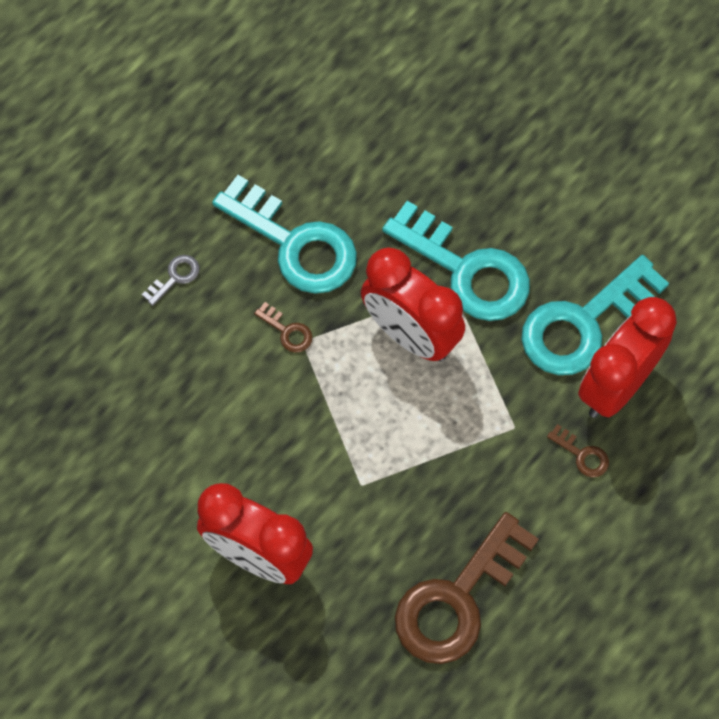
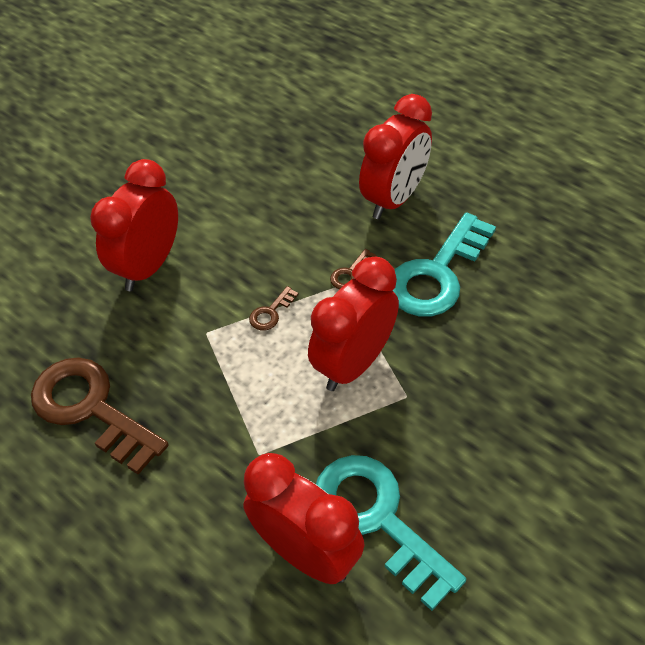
camera: 90 degrees right, 15 degrees down
(175, 277) = (394, 199): grey key -> red clock
(466, 270) = (427, 408): turquoise key -> none
(582, 455) = (227, 517): brown key -> brown key (271, 312)

